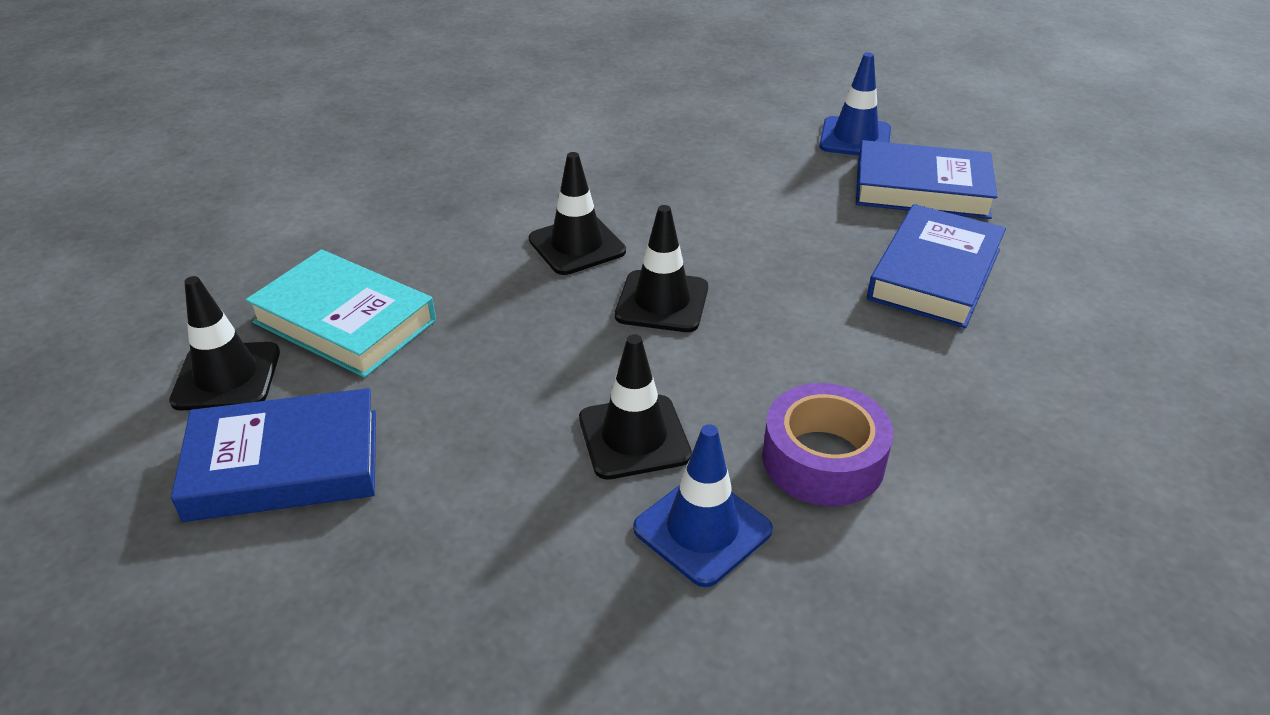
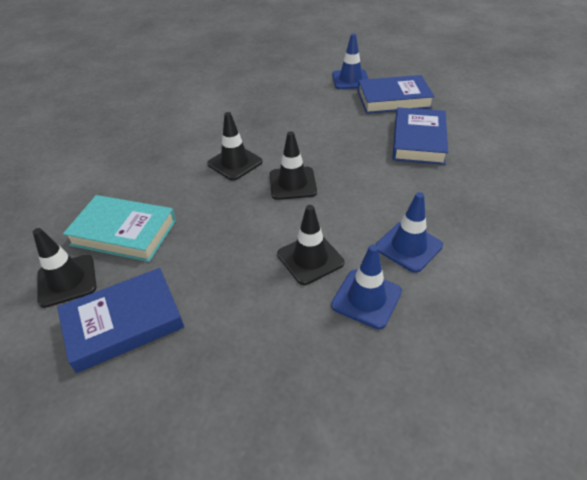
camera: 15 degrees left, 5 degrees up
(823, 459) = (408, 246): purple tape -> blue traffic cone

